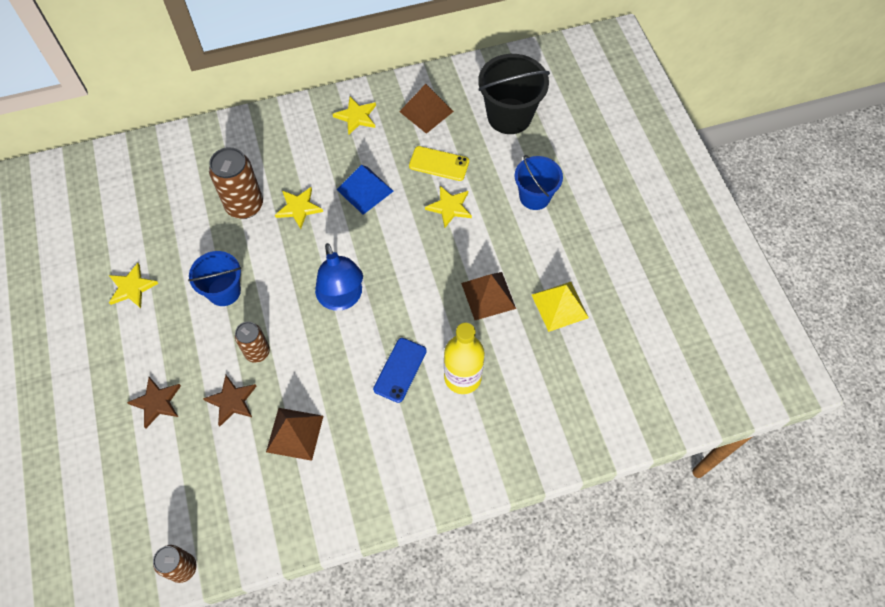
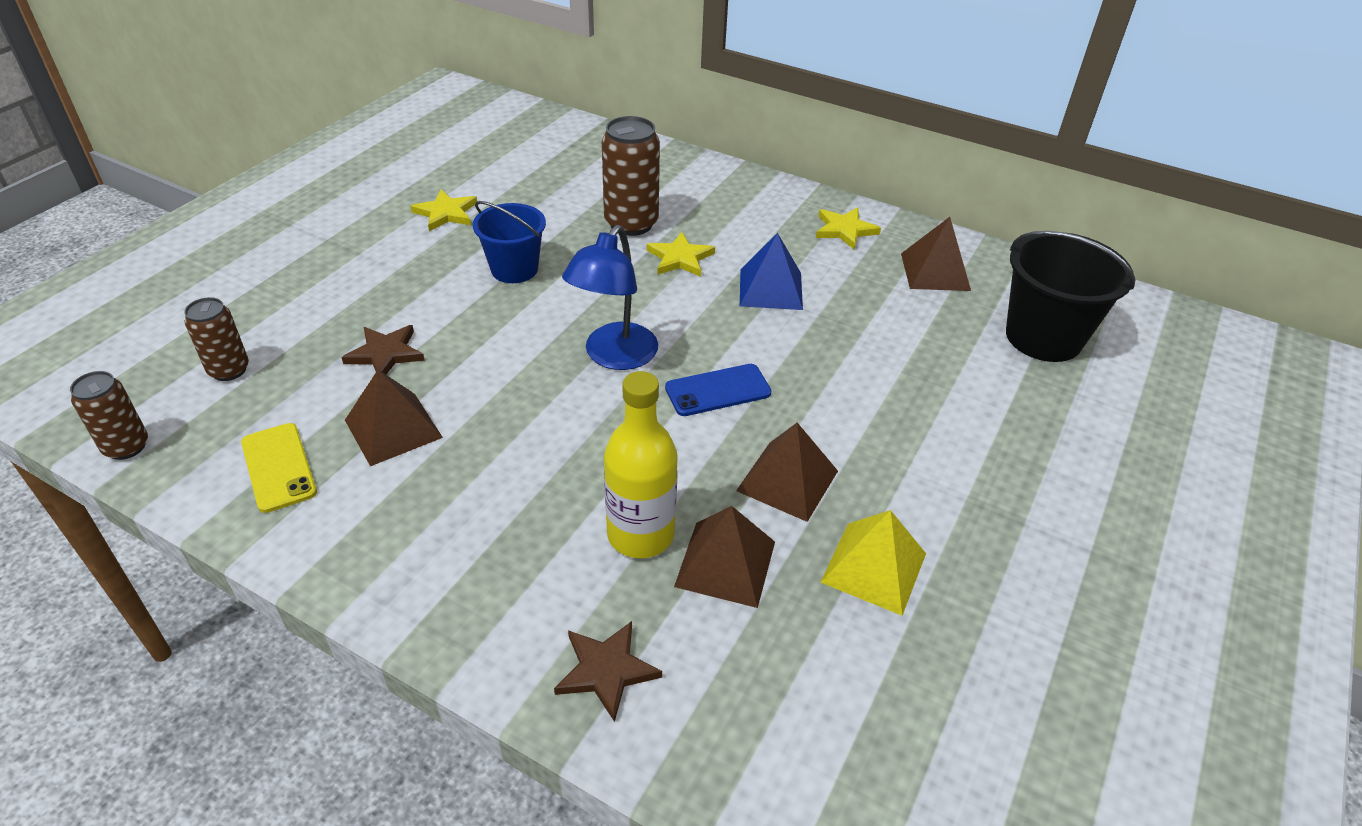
camera: 45 degrees right, 20 degrees down
(157, 402) = (328, 303): brown star -> brown star (606, 670)
(257, 352) = (468, 335): brown can -> brown can (229, 370)
(400, 370) = (580, 466): blue phone -> blue phone (718, 390)
(439, 164) = (890, 322): yellow phone -> yellow phone (278, 467)
(449, 207) = (851, 366): yellow star -> none
(507, 358) = (725, 563): none -> brown pyramid
(534, 196) = (983, 431): blue bucket -> none

